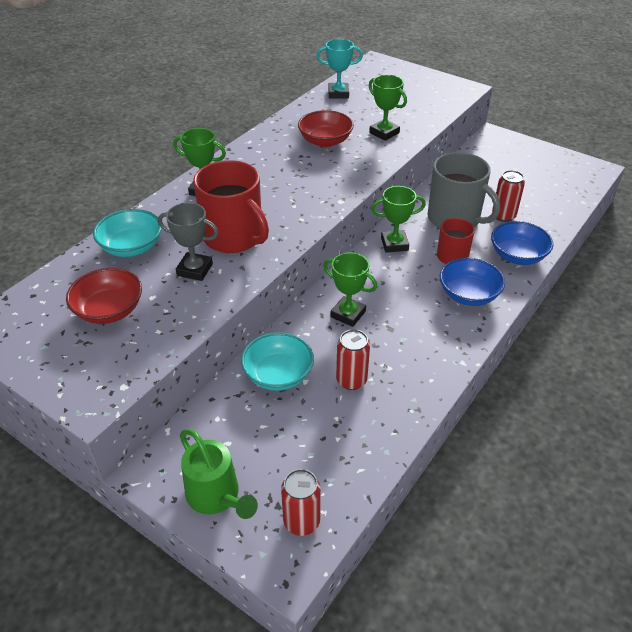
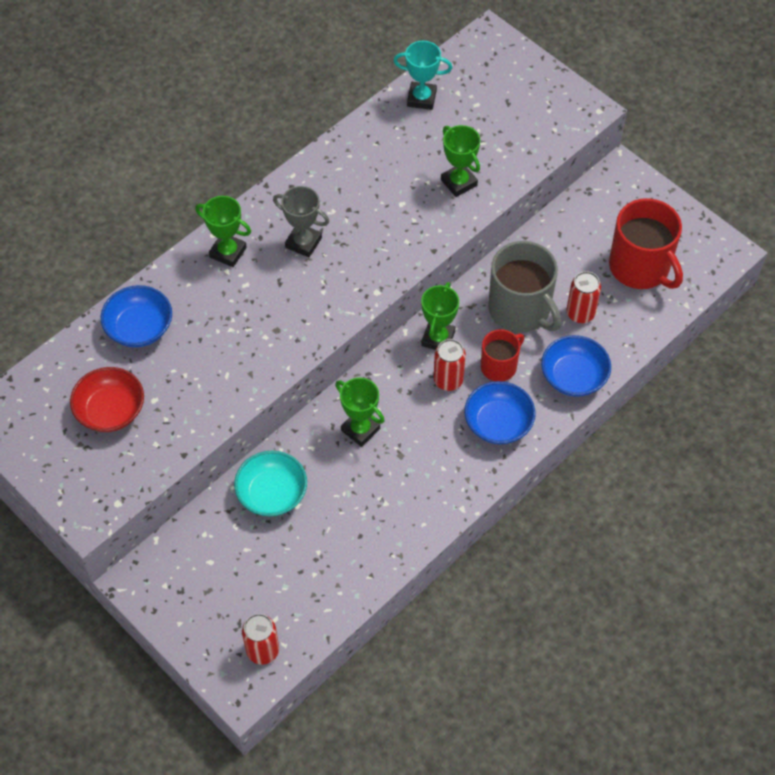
camera: 10 degrees right, 15 degrees up
(131, 247) = (139, 328): turquoise bowl -> blue bowl
(195, 270) = (201, 370): grey trophy -> grey trophy (303, 242)
(217, 497) = (192, 615): green watering can -> none
(234, 237) = (249, 330): red mug -> red mug (640, 267)
(325, 141) = (383, 187): red bowl -> none
(351, 380) = (343, 512): red can -> red can (448, 380)
(394, 244) = (438, 338): green trophy -> green trophy turned 75 degrees counterclockwise

